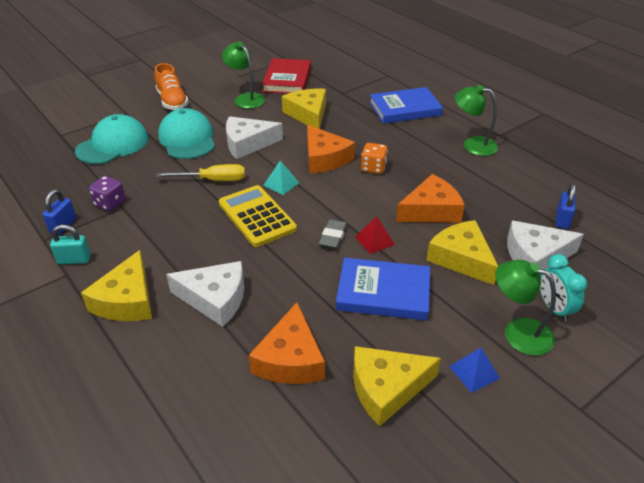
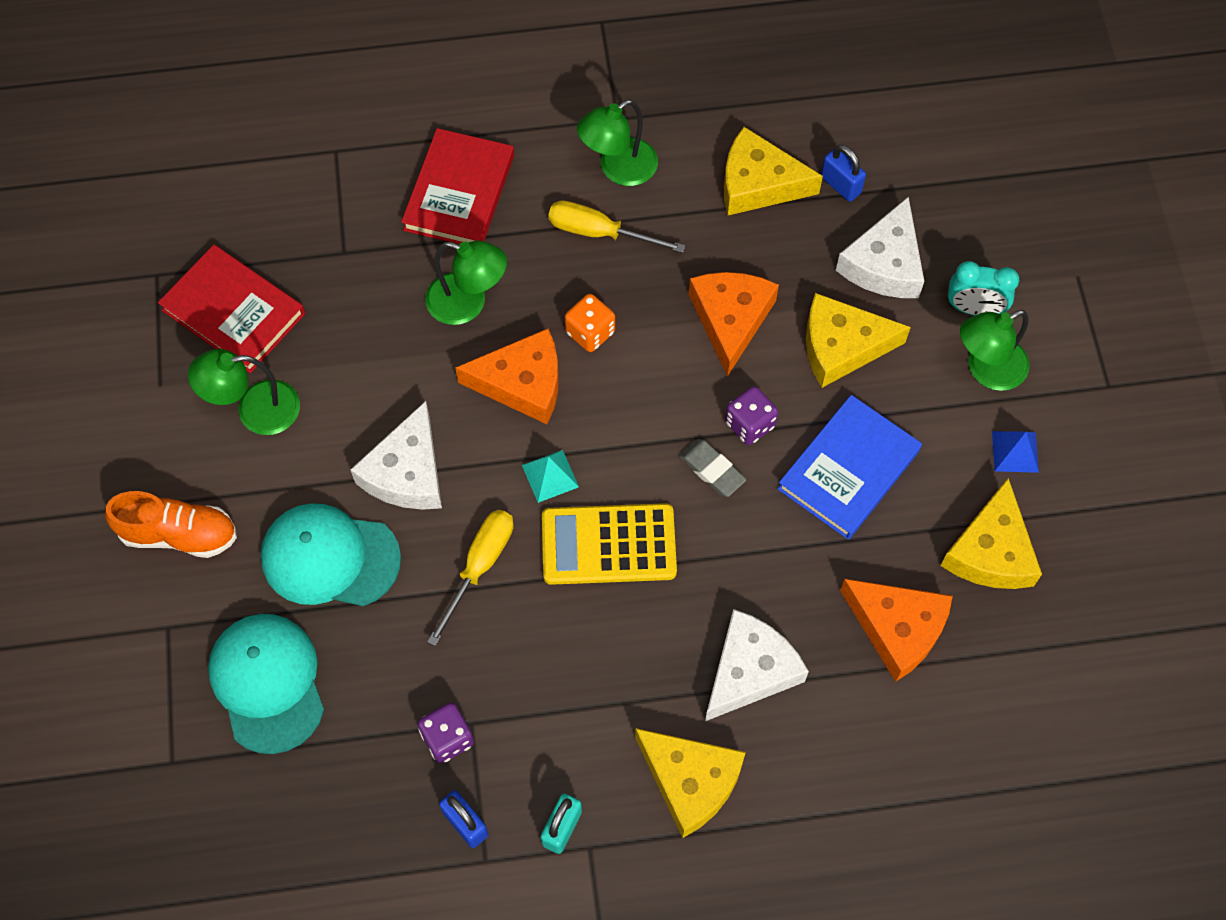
camera: 60 degrees left, 25 degrees up
(308, 114) = (378, 340): yellow cheese -> yellow cheese (758, 183)
(351, 130) = (468, 303): none -> green lamp
(374, 240) = (749, 424): red pyramid -> purple dice
(405, 108) = (459, 192): blue book -> red book
(431, 152) = (599, 232): none -> yellow screwdriver

